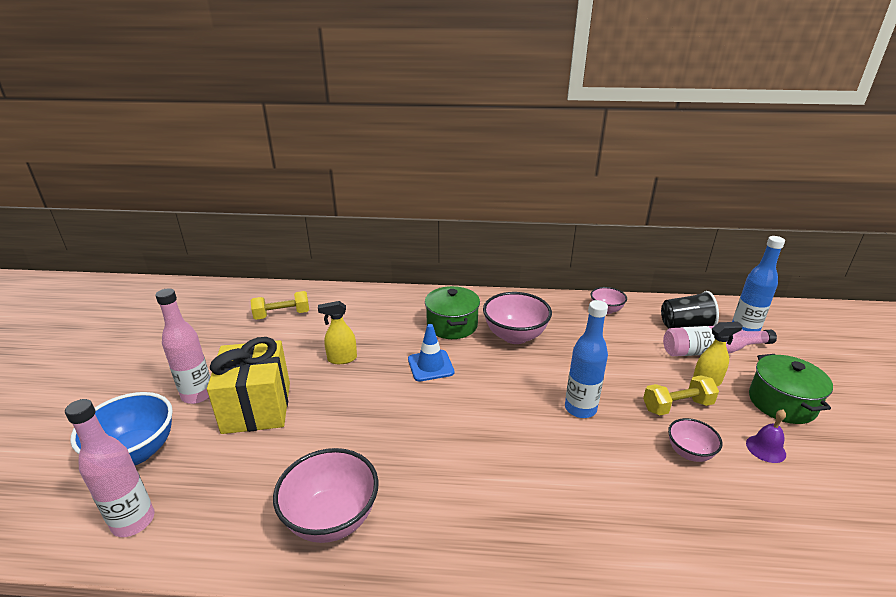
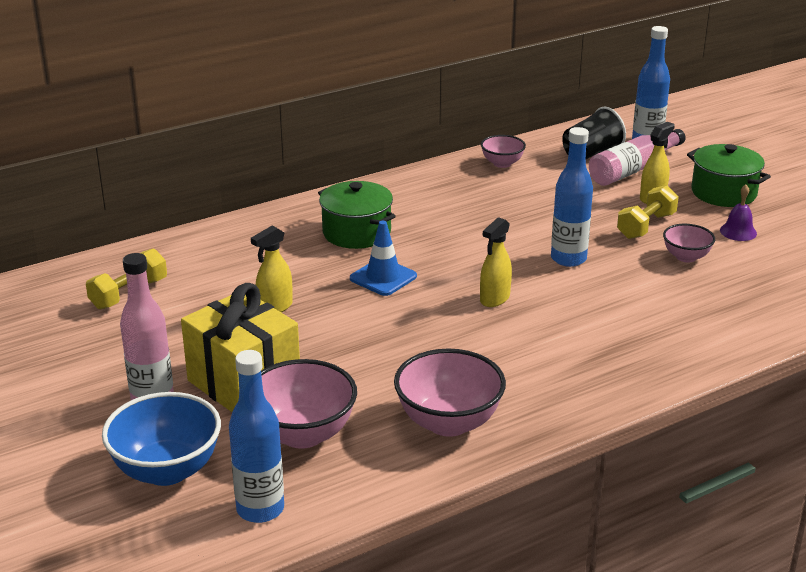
camera: 35 degrees left, 0 degrees up
(133, 521) = (260, 509): pink bottle -> blue bottle
(487, 419) = (494, 299): none -> yellow spray bottle
(515, 336) = (437, 220): pink bowl -> pink bowl (302, 434)

